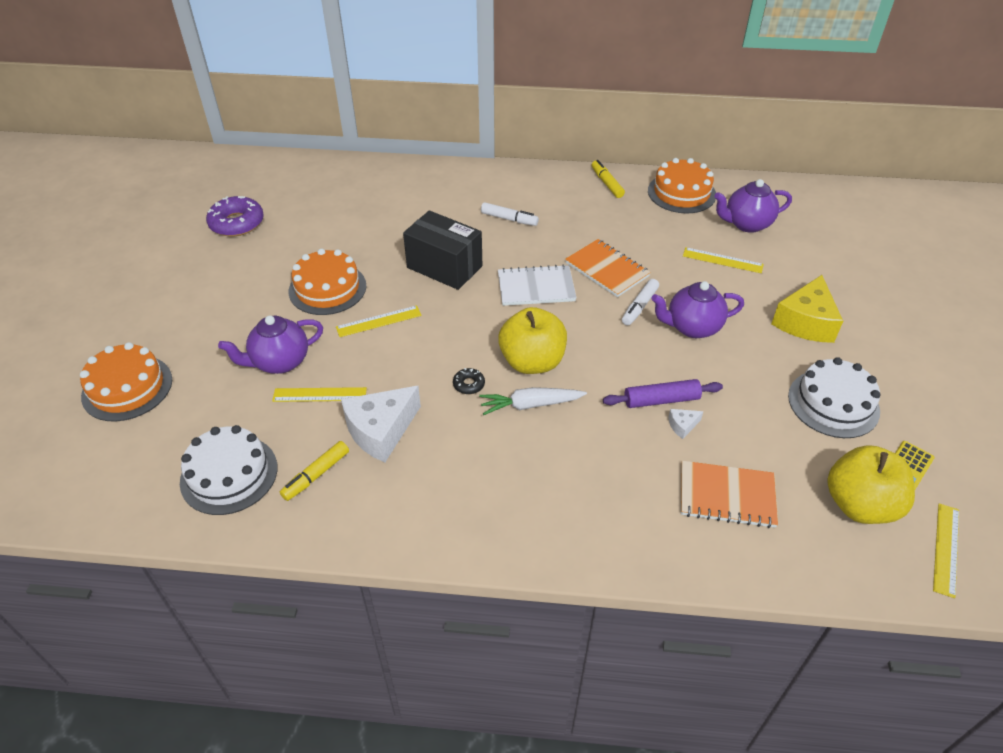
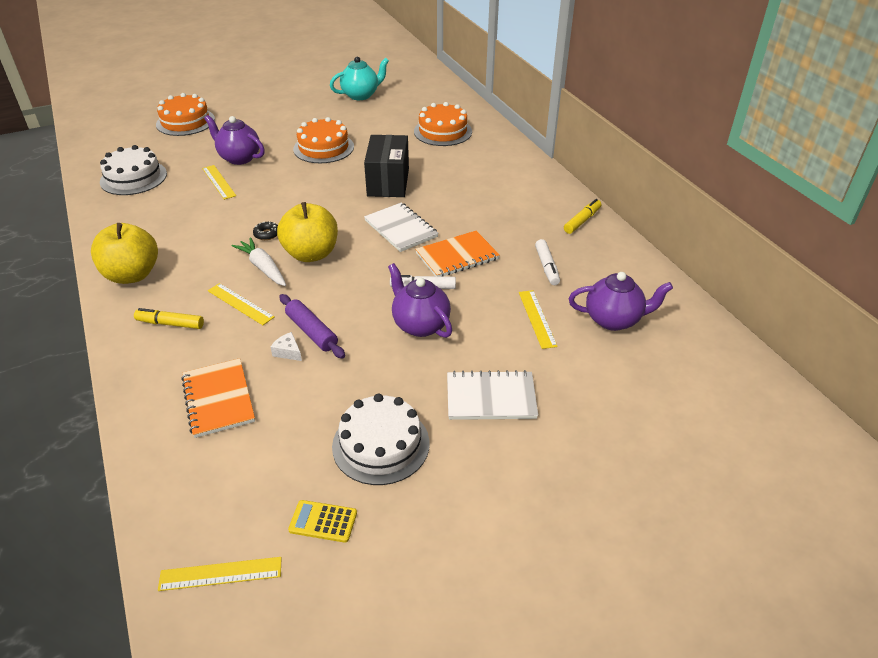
camera: 60 degrees right, 5 degrees down
(237, 223) = (361, 95): purple donut -> turquoise teapot
(316, 475) = (147, 206): yellow marker -> yellow marker (170, 324)
(379, 321) = (306, 177): yellow ruler -> yellow ruler (240, 304)
(381, 431) = (199, 215): white cheese -> none
(509, 219) = (476, 190): white marker -> white marker (547, 267)
(607, 270) = (457, 256): orange notebook -> orange notebook turned 45 degrees clockwise
(681, 193) = (618, 266): orange cake -> orange cake (443, 131)
(746, 224) = (614, 320): purple teapot -> purple teapot turned 135 degrees clockwise
(805, 322) = (491, 398): yellow cheese -> white notebook
(859, 505) = (250, 492): yellow apple -> yellow apple (132, 275)

